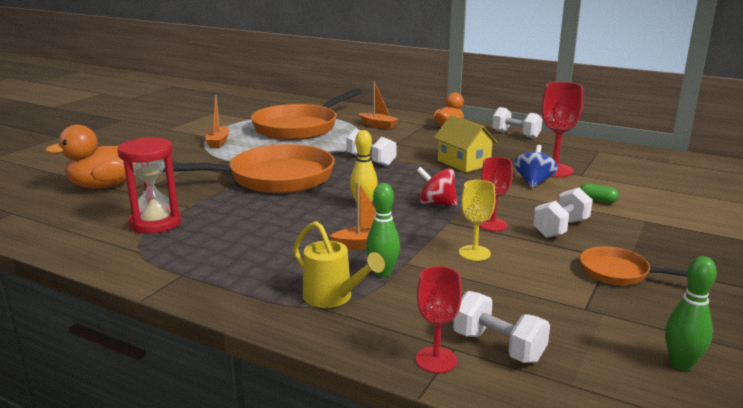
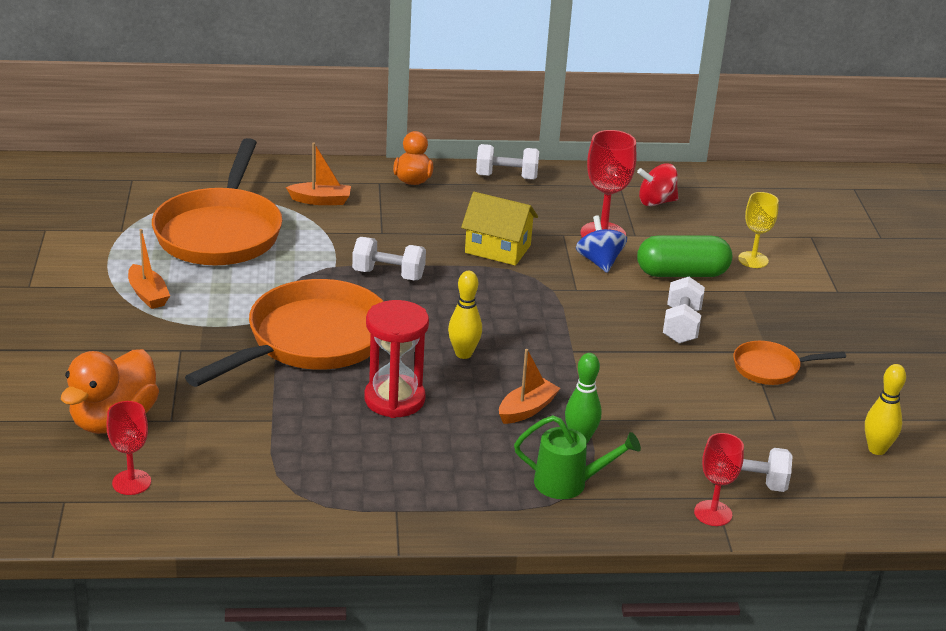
camera: 35 degrees left, 10 degrees up
(155, 223) = (269, 456): red hourglass -> red hourglass (394, 399)
(333, 297) = (568, 484): yellow watering can -> green watering can
(436, 203) = (534, 327): red spinning top -> red spinning top (656, 202)
(474, 253) = (635, 386): yellow goblet -> yellow goblet (753, 260)
(492, 224) = (616, 341): red goblet -> red goblet (131, 482)
(597, 200) = (682, 273): green capsule -> green capsule, size x2.18
(681, 364) = (877, 449): green bowling pin -> yellow bowling pin

